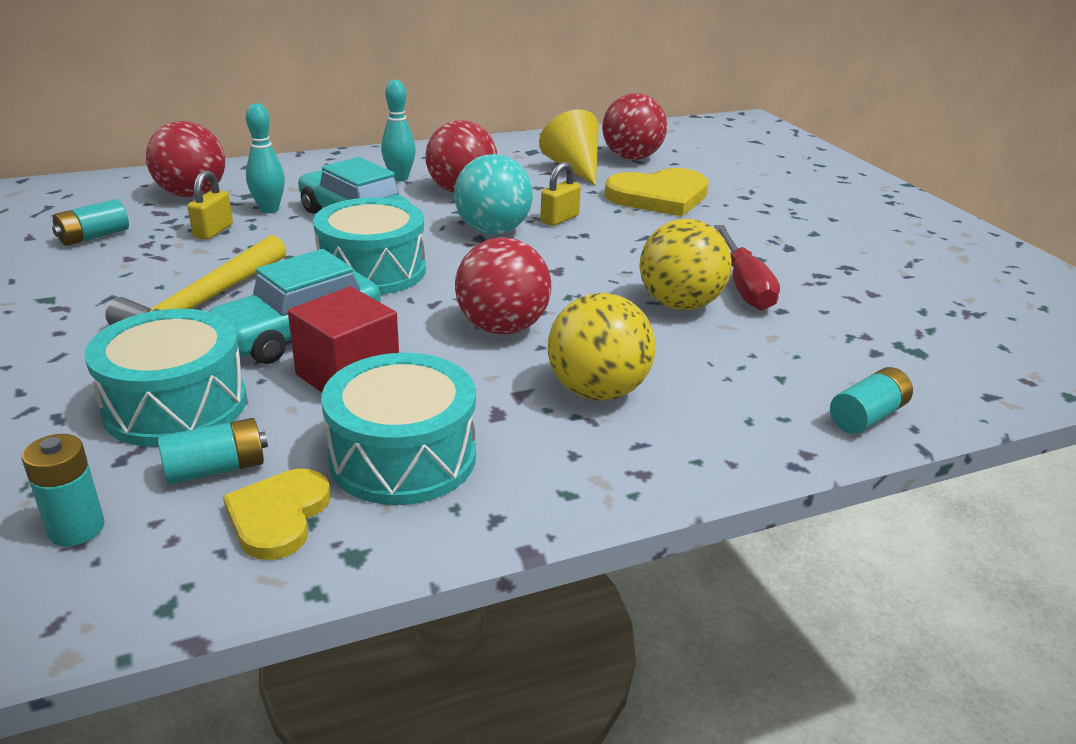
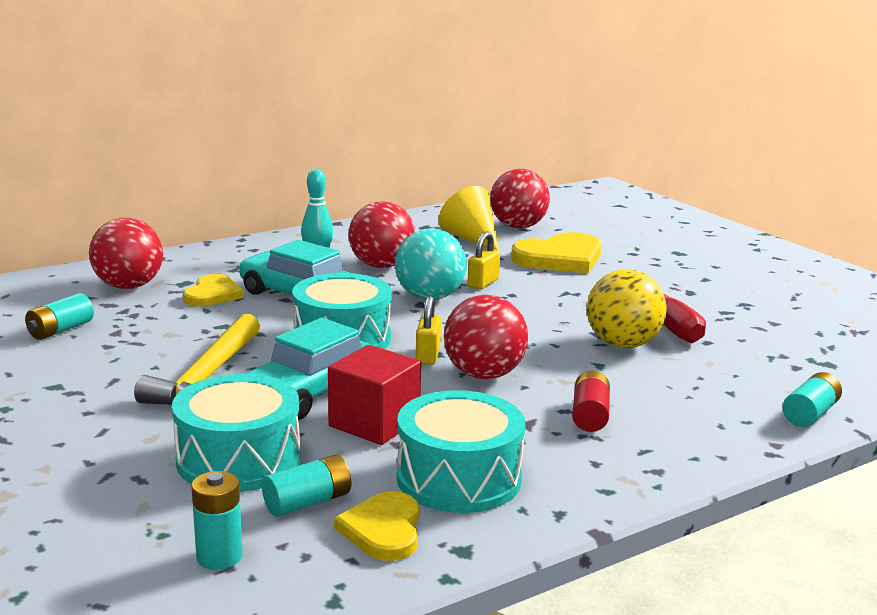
camera: 10 degrees left, 10 degrees down
(213, 231) = (172, 317): yellow padlock -> yellow padlock (428, 356)
(269, 209) = (213, 294): turquoise bowling pin -> yellow heart
(597, 391) = (590, 415): yellow ball -> red battery

